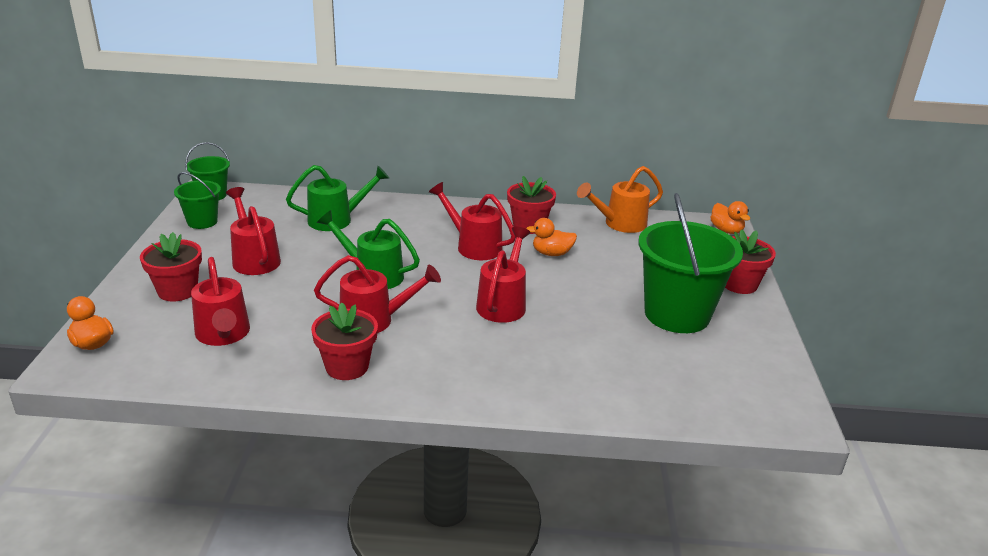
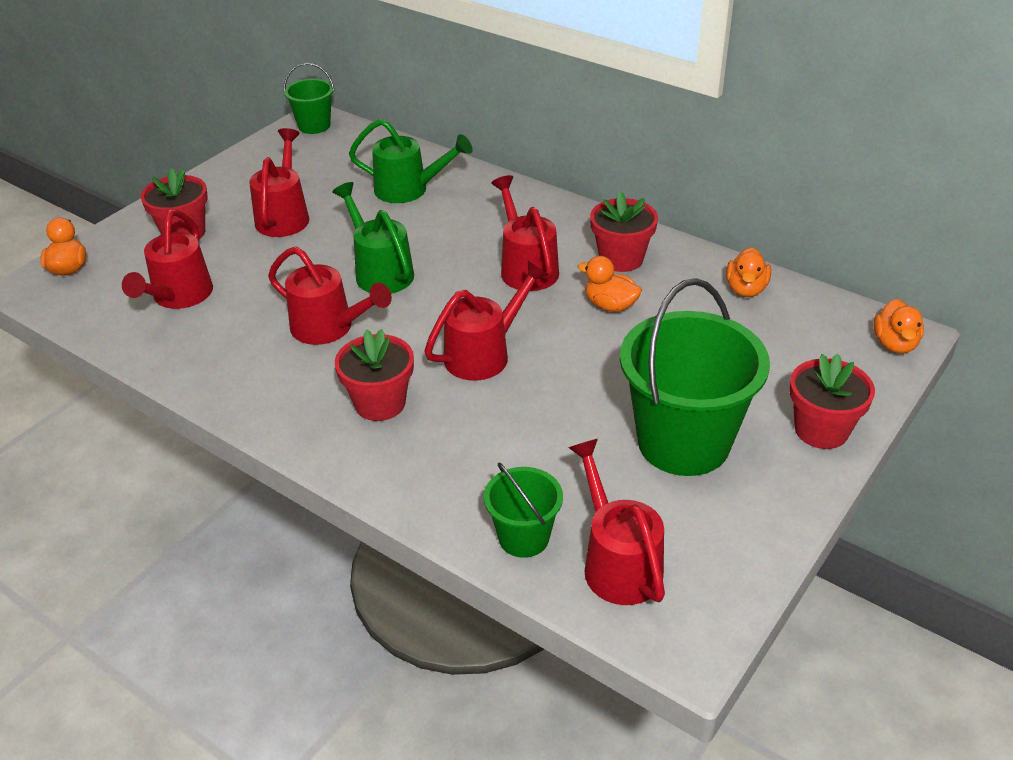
camera: 35 degrees right, 10 degrees up
(202, 222) = (276, 157): green bucket -> green bucket (523, 537)
(347, 367) = (253, 373): red flower pot -> red flower pot (380, 403)
(619, 224) = (746, 289): orange watering can -> orange duck
(714, 391) = (617, 562): none -> red watering can

